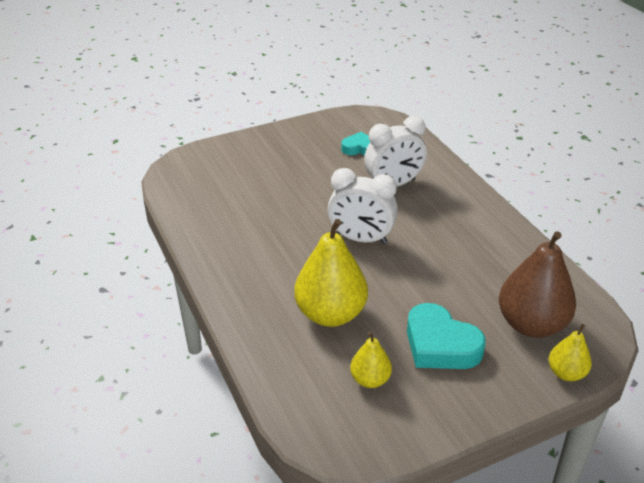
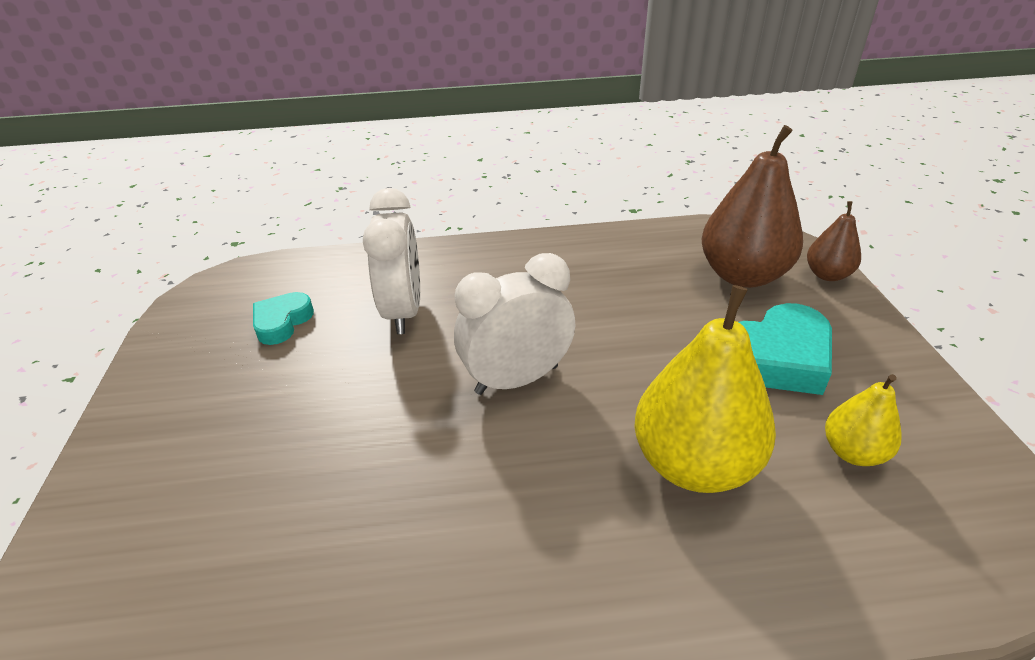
camera: 70 degrees left, 0 degrees up
(361, 239) = (516, 379): white clock -> white clock turned 150 degrees counterclockwise
(566, 373) = (827, 275): yellow pear -> brown pear

